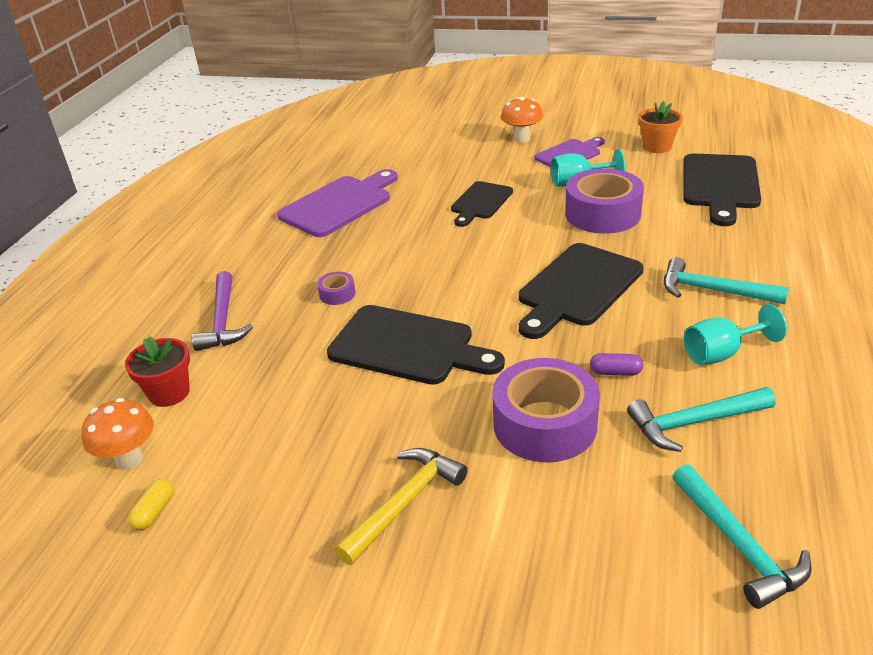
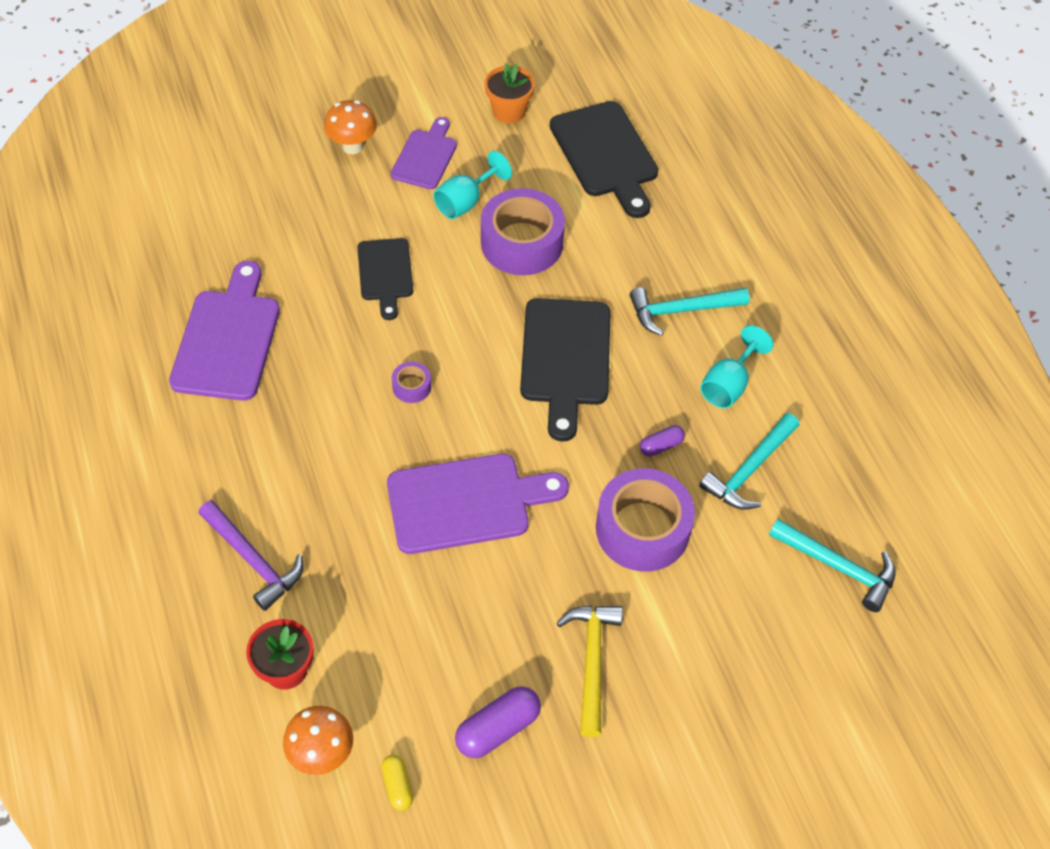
camera: 40 degrees left, 20 degrees up
(274, 513) = (498, 728): none -> purple capsule
(337, 294) = (342, 470): purple tape -> purple tape (411, 386)
(408, 346) = (466, 502): black cutting board -> purple cutting board

